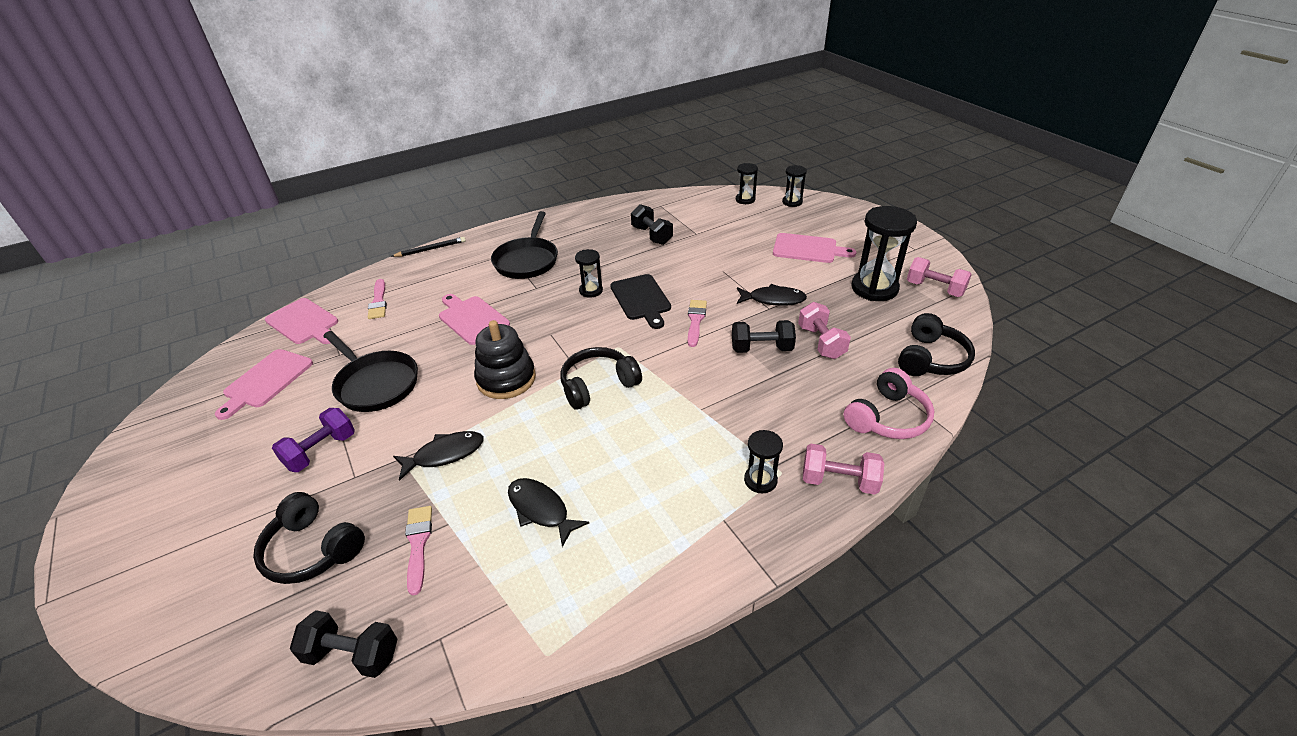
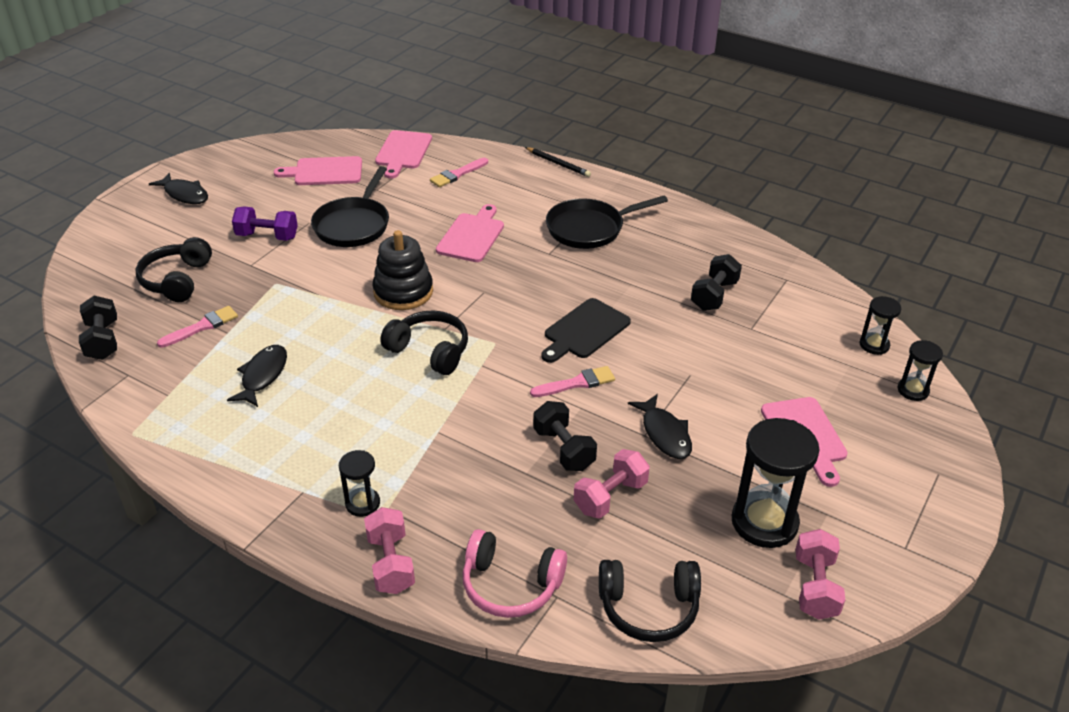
camera: 60 degrees right, 0 degrees up
(445, 454) = (295, 298): black fish -> black fish (184, 194)
(591, 290) = (572, 290): black hourglass -> none

